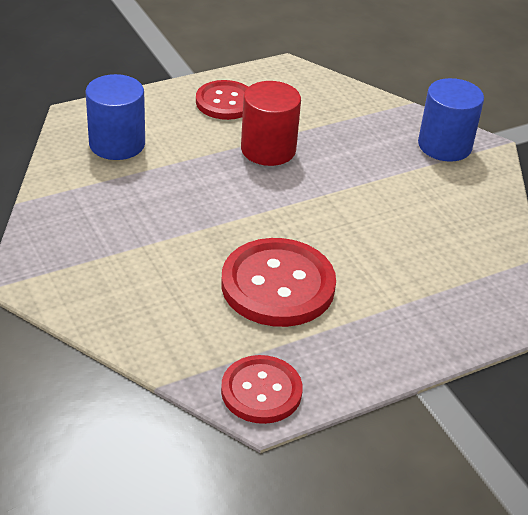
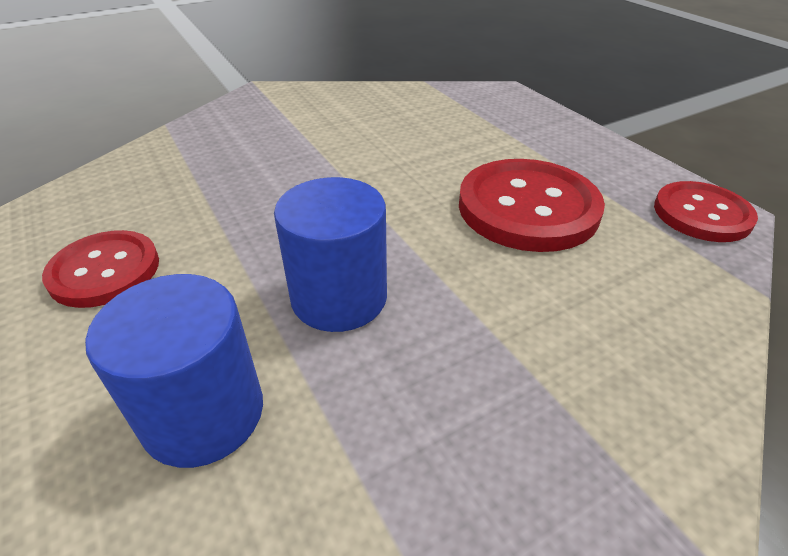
camera: 90 degrees left, 0 degrees up
(268, 149) = (248, 223): red cylinder -> none
(444, 145) = (255, 110): blue cylinder -> blue cylinder (339, 297)

